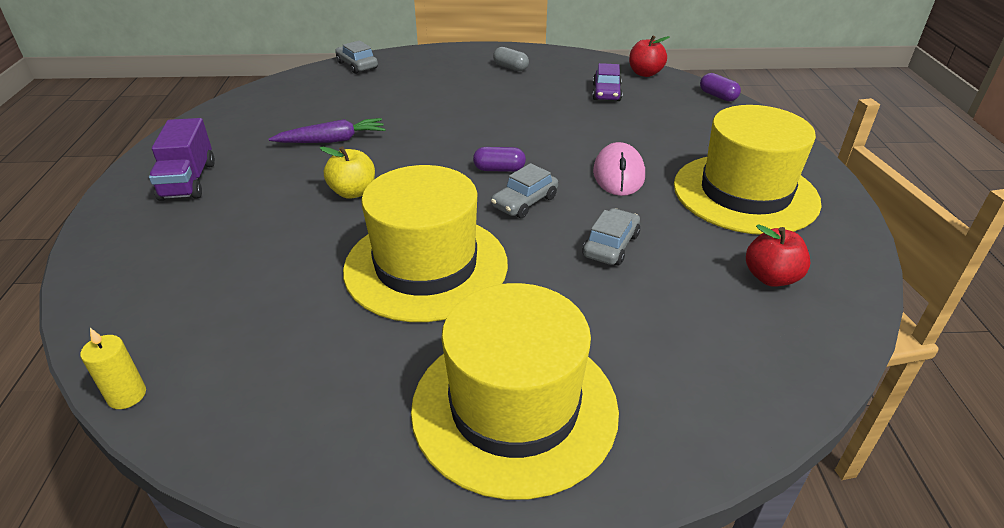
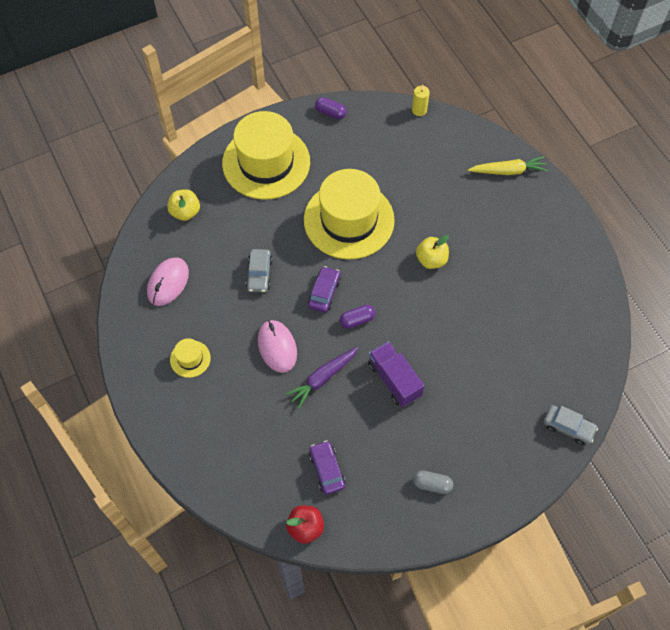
camera: 155 degrees right, 25 degrees up
(126, 248) = (508, 171): none -> yellow carrot
(188, 181) = (536, 229): purple truck -> purple truck (394, 380)
(332, 140) = (489, 306): purple carrot -> purple carrot (323, 378)
(524, 202) = (324, 293): grey car -> purple car
(718, 96) = (230, 505): purple capsule -> purple capsule (330, 113)
(722, 372) = (185, 212): none -> yellow apple
(745, 193) = (190, 359): yellow hat -> yellow hat, size x0.42
(771, 277) = (168, 283): red apple -> pink mouse

